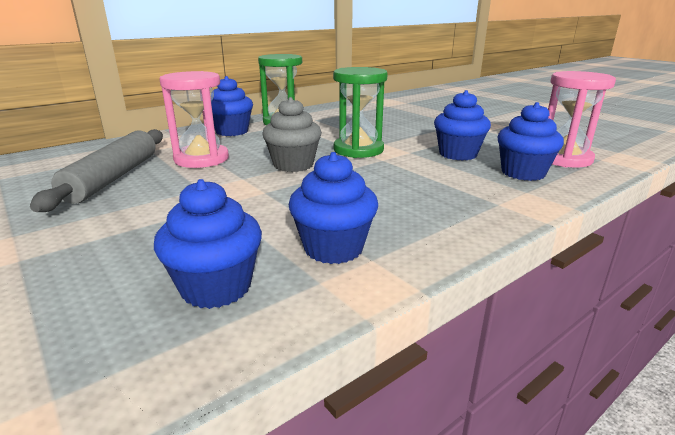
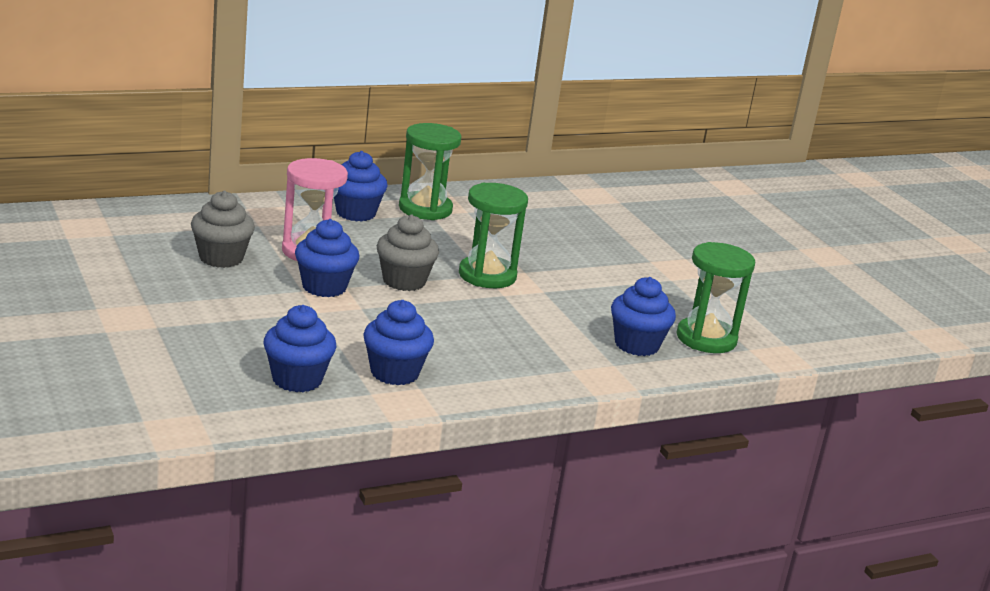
camera: 10 degrees right, 0 degrees up
(113, 178) = (221, 258): grey rolling pin -> grey cupcake
(458, 154) = (594, 306): blue cupcake -> blue cupcake (324, 287)
(563, 159) = (706, 339): pink hourglass -> green hourglass

